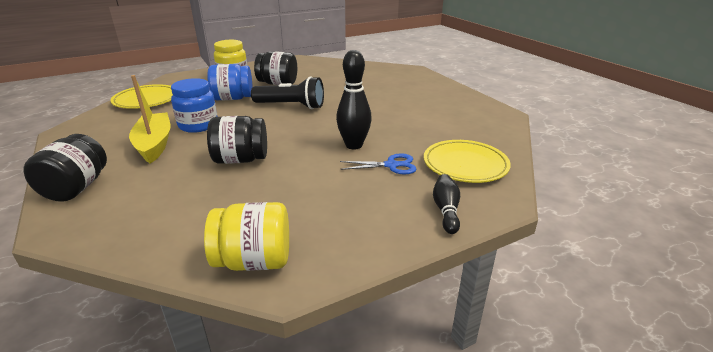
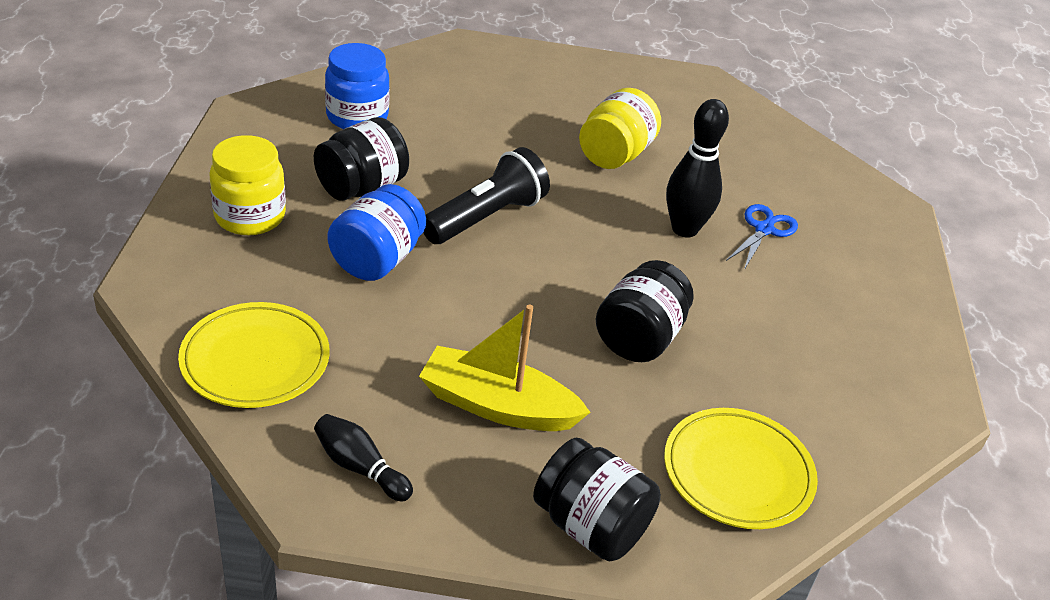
camera: 60 degrees left, 10 degrees up
(198, 125) = (464, 336): blue jar -> blue jar (357, 117)
(254, 261) = (892, 413): yellow jar -> yellow jar (615, 155)
(446, 210) = (887, 248): black bowling pin -> black bowling pin (360, 467)
(465, 165) = (806, 182): yellow plate -> yellow plate (737, 473)

